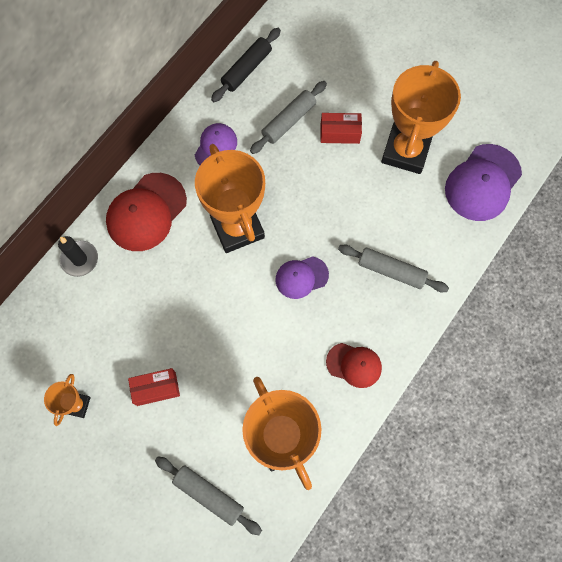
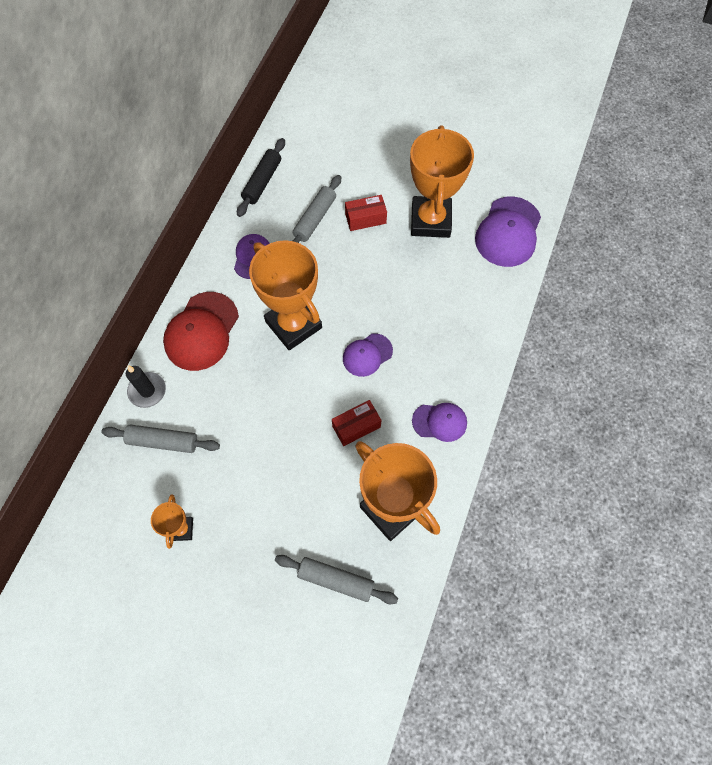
camera: 15 degrees left, 5 degrees down
(156, 389) = (256, 493): red box -> red box (356, 426)
(354, 365) = (439, 422): red cap -> purple cap
(391, 271) = (449, 329): grey rolling pin -> grey rolling pin (163, 441)

